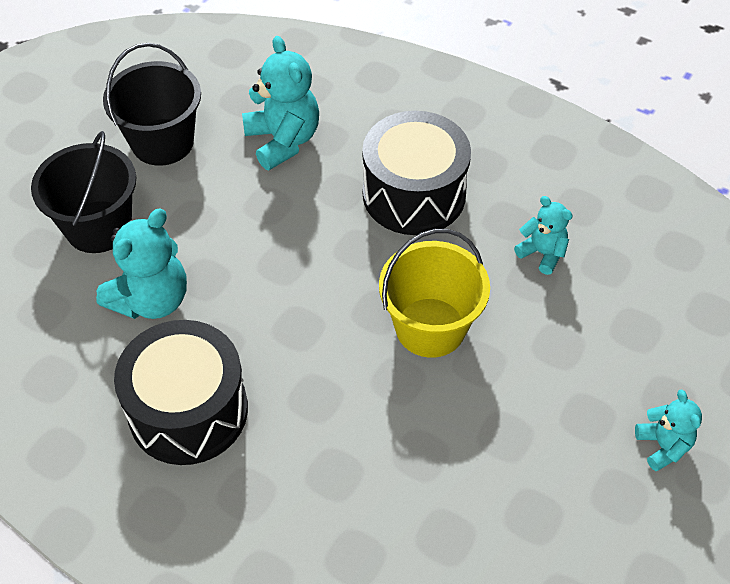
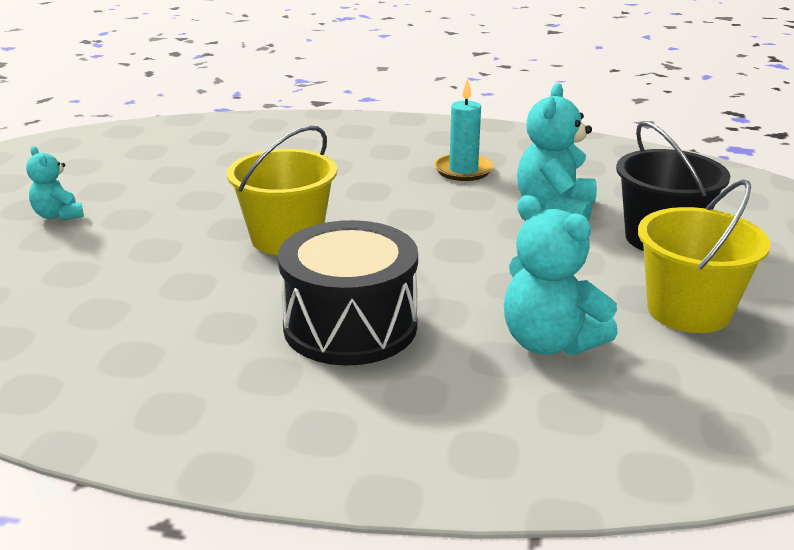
camera: 160 degrees right, 25 degrees down
(162, 142) = (688, 310): black bucket -> yellow bucket
(188, 410) = (463, 170): black drum -> turquoise candle
(542, 253) = (177, 307): turquoise teddy bear -> none

